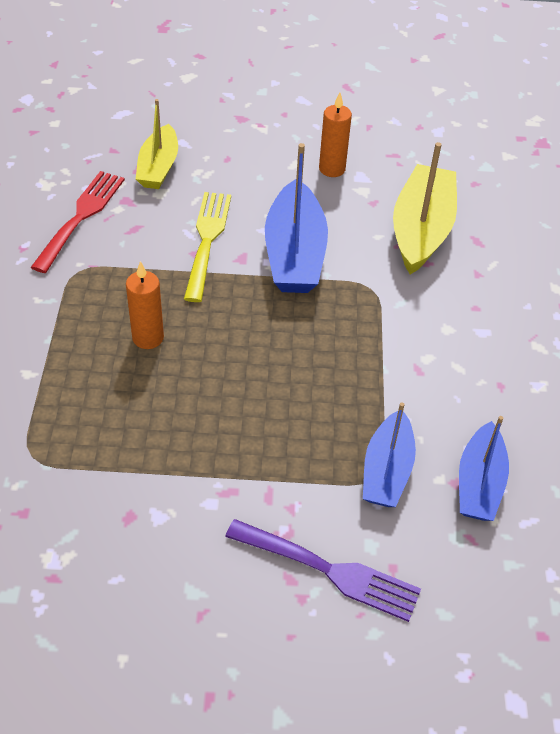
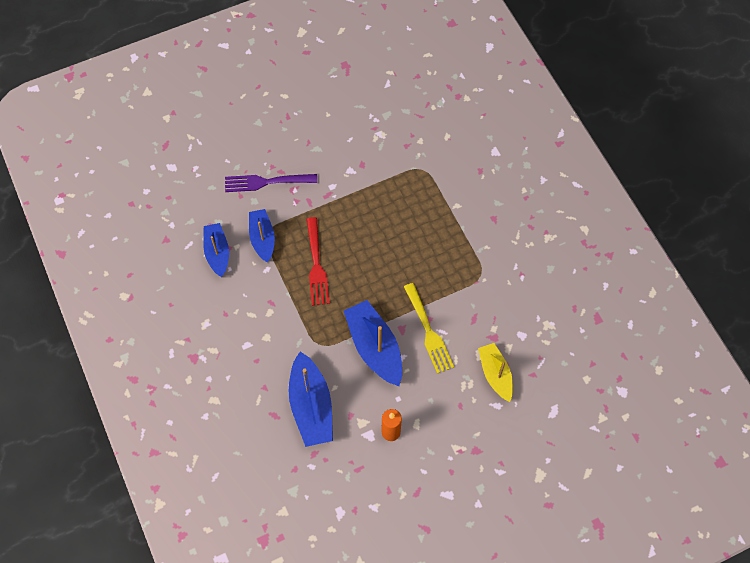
camera: 155 degrees right, 15 degrees up
(81, 217) = (508, 311): red fork -> red fork (316, 265)
(148, 338) = (415, 252): orange candle -> none
(421, 230) = (311, 406): yellow boat -> blue boat

